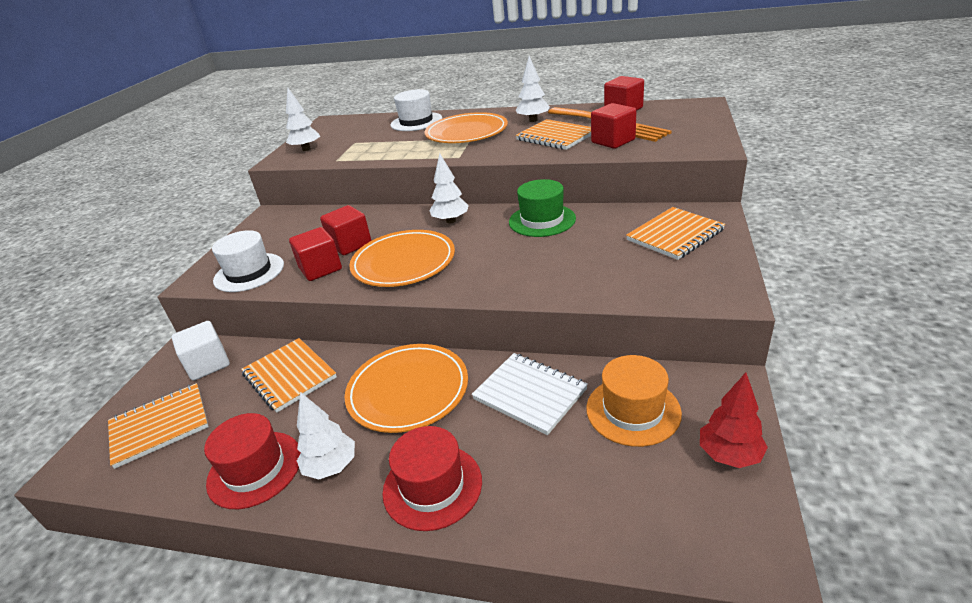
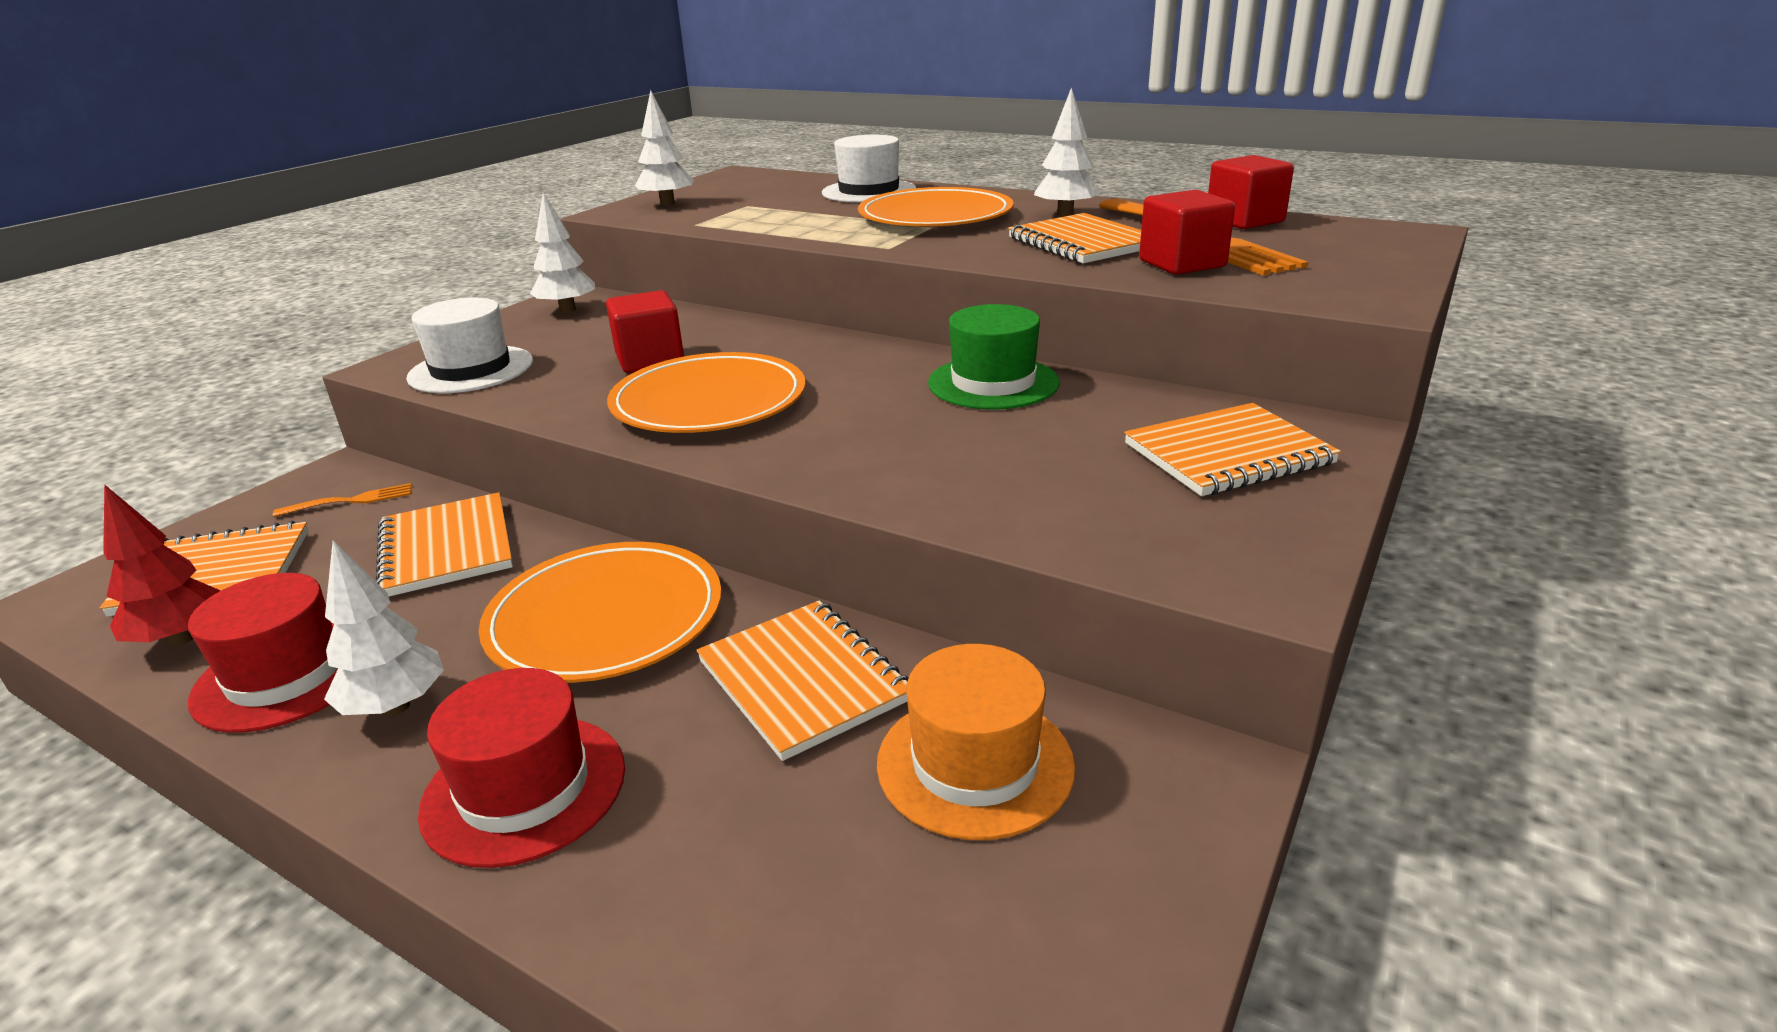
camera: 15 degrees right, 5 degrees down
(208, 364) = (350, 501): white cube -> orange fork
(320, 269) = (576, 385): red cube -> none
(451, 221) = (836, 355): white tree -> white tree (567, 310)
(530, 394) = (803, 680): white notebook -> orange notebook
(729, 455) = (1116, 911): red tree -> red tree (181, 639)

